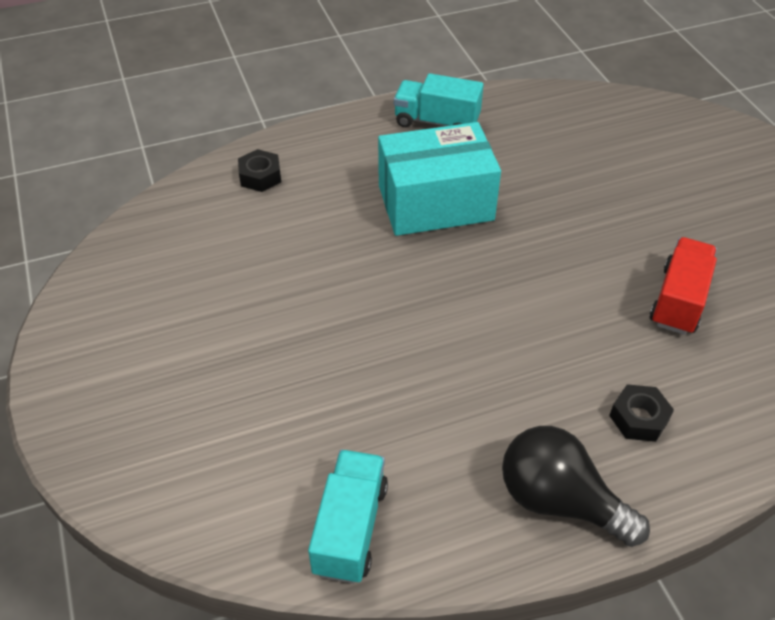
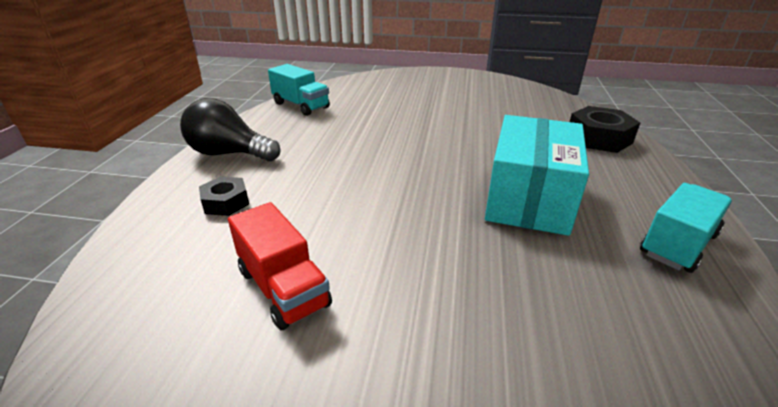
camera: 120 degrees right, 15 degrees down
(260, 176) = (599, 138): black nut -> black nut, size x1.63
(559, 501) = (229, 154): black light bulb -> black light bulb turned 135 degrees counterclockwise

